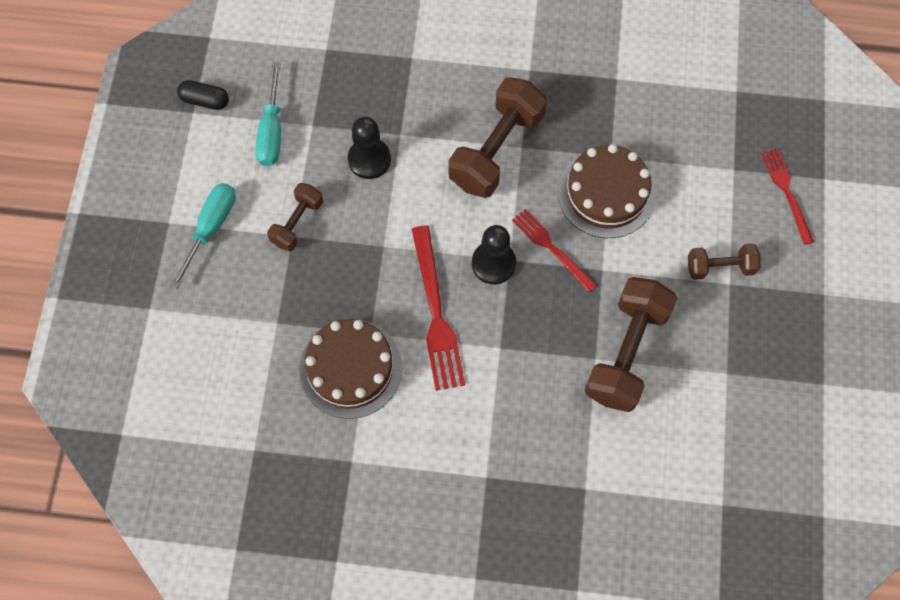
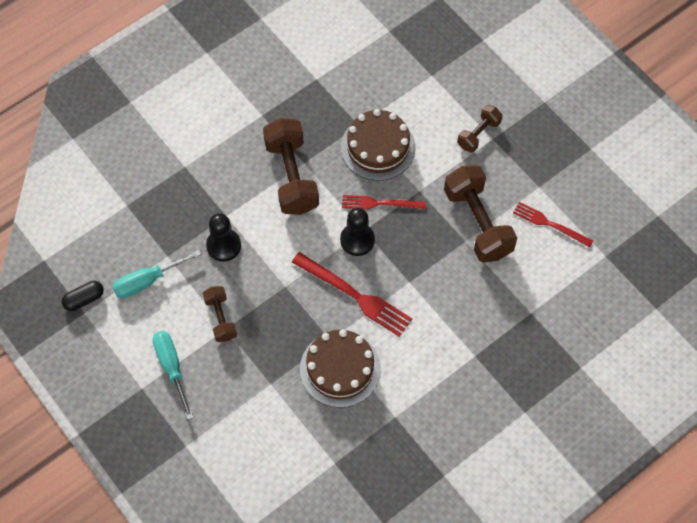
camera: 45 degrees left, 5 degrees down
(272, 132) = (147, 281): turquoise screwdriver -> turquoise screwdriver turned 105 degrees clockwise
(787, 193) = (472, 64): red fork -> red fork (550, 224)

